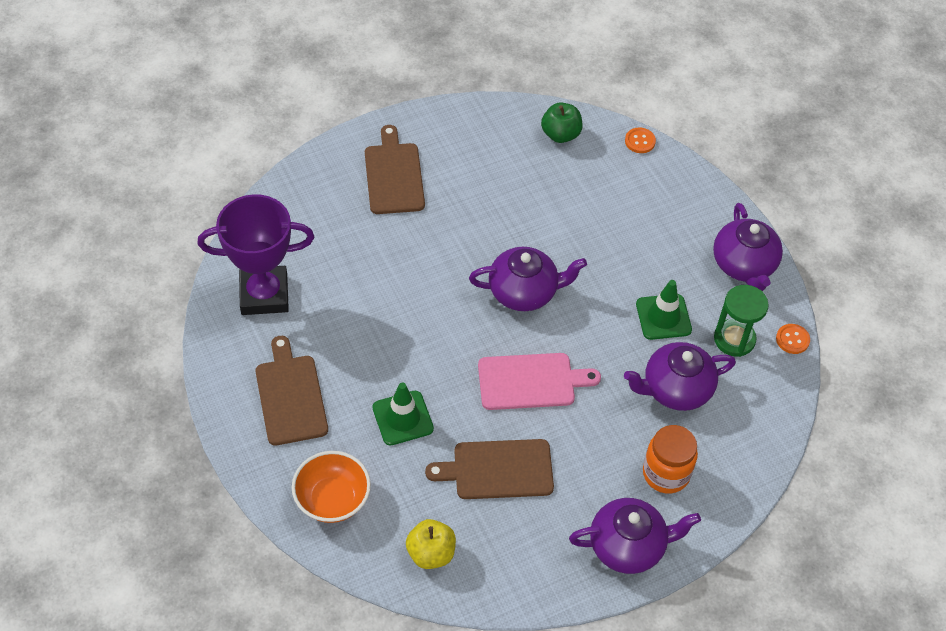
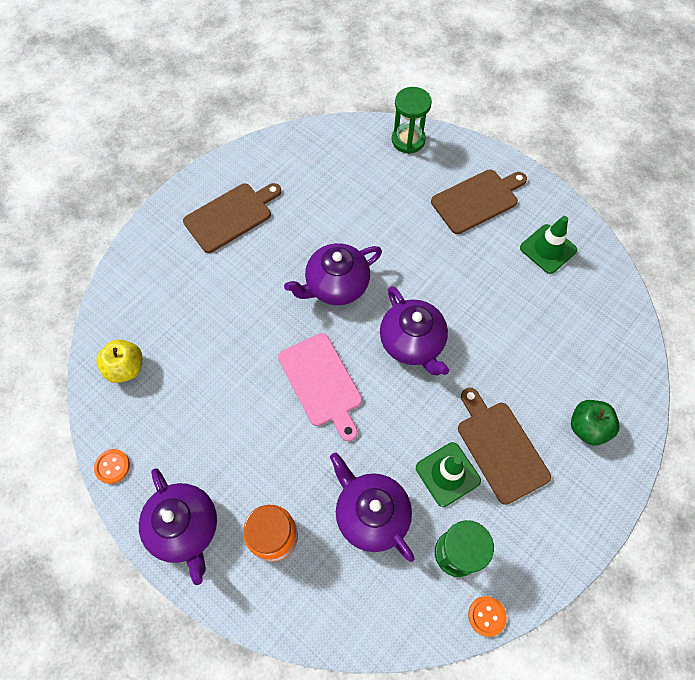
camera: 70 degrees right, 10 degrees up
(264, 294) = (314, 162): purple trophy -> none
(285, 201) = (408, 140): none -> green hourglass
(332, 499) = (151, 280): orange bowl -> none
(402, 418) = (243, 299): green traffic cone -> green traffic cone (548, 249)
(498, 469) = (222, 389): brown cutting board -> brown cutting board (500, 448)
(560, 134) = (605, 308): green apple -> green apple (587, 427)
(640, 141) = (643, 380): orange button -> orange button (112, 466)
(744, 265) = (552, 533): purple teapot -> purple teapot (336, 285)

